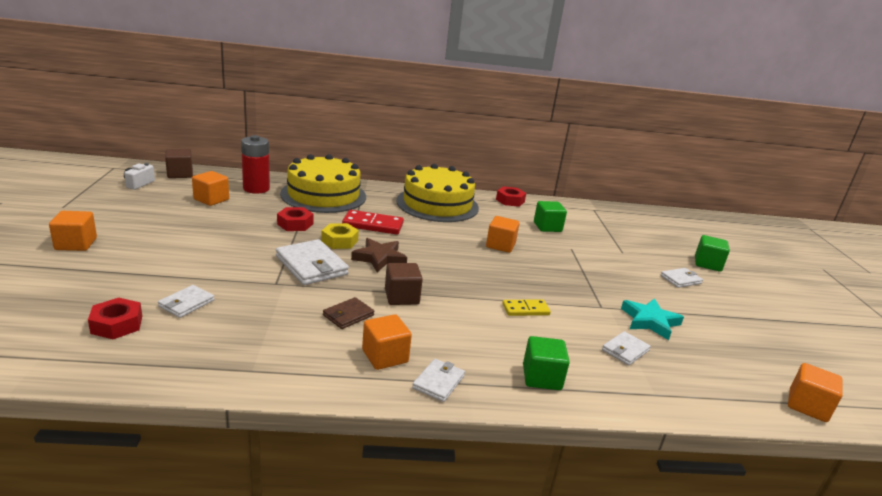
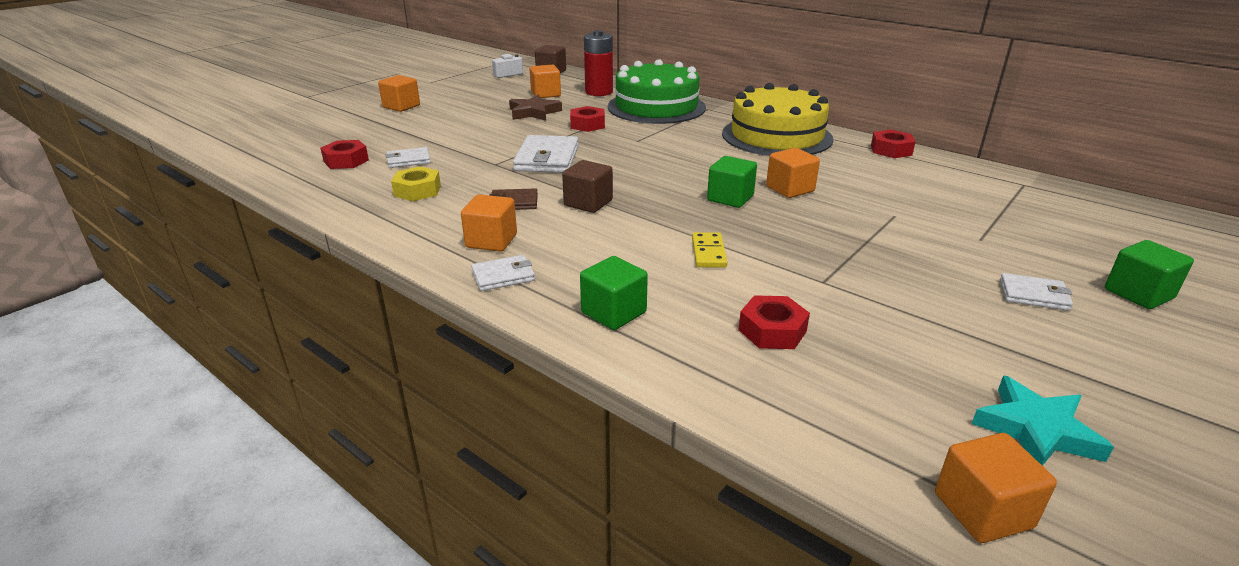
camera: 45 degrees right, 5 degrees up
(323, 195) = (656, 107): yellow cake -> green cake
(339, 241) = (606, 146): yellow nut -> yellow nut (417, 190)
(373, 225) = (664, 140): red domino -> none
(379, 258) = (622, 168): brown star -> brown star (534, 112)
(525, 310) = (708, 252): yellow domino -> yellow domino turned 60 degrees clockwise
(547, 227) = (899, 186): green cube -> green cube (730, 198)
(625, 350) = (772, 331): white wallet -> red nut
(650, 321) = (873, 318): turquoise star -> turquoise star (1036, 429)

